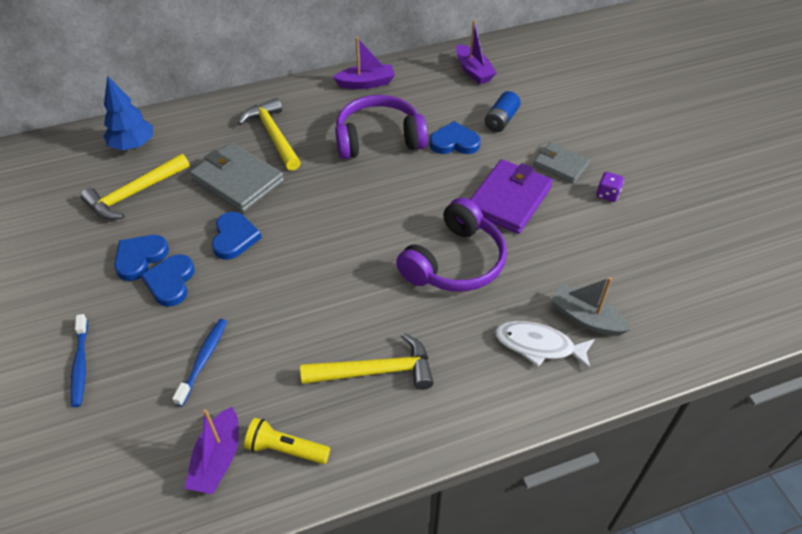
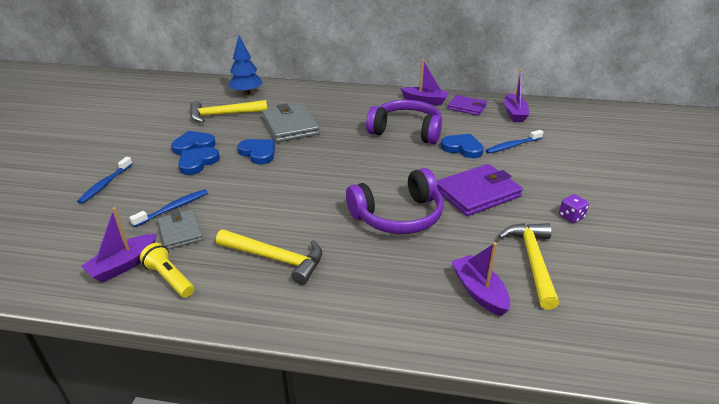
camera: 30 degrees right, 15 degrees down
(234, 238) = (258, 153): blue heart -> blue heart turned 75 degrees counterclockwise
(273, 135) = (335, 110): yellow hammer -> yellow hammer (532, 262)
(418, 78) = (467, 107): none -> purple wallet
(501, 120) = (513, 146): blue battery -> blue toothbrush
(538, 346) = (419, 294): white fish -> none
(561, 165) = (542, 186): grey wallet -> grey wallet (180, 232)
(586, 318) = (479, 292): grey boat -> purple boat

